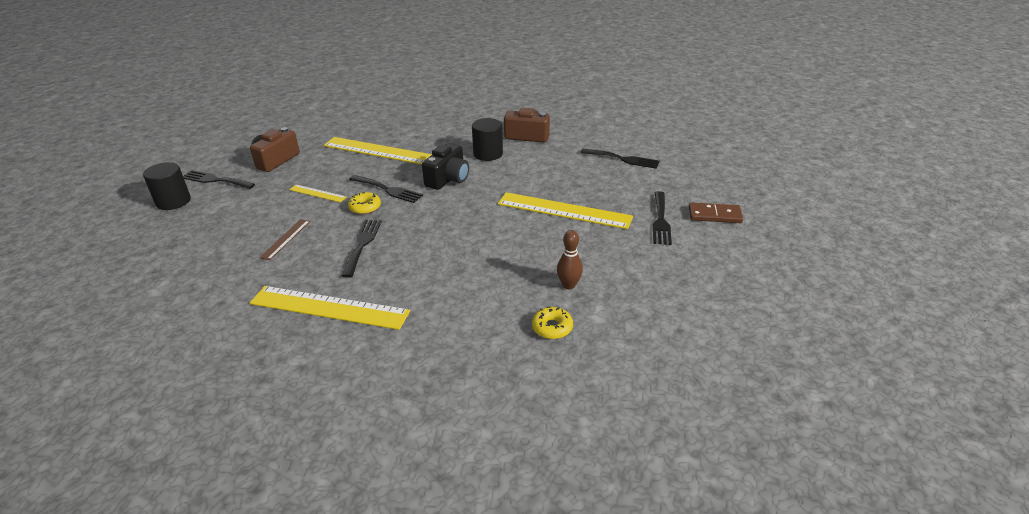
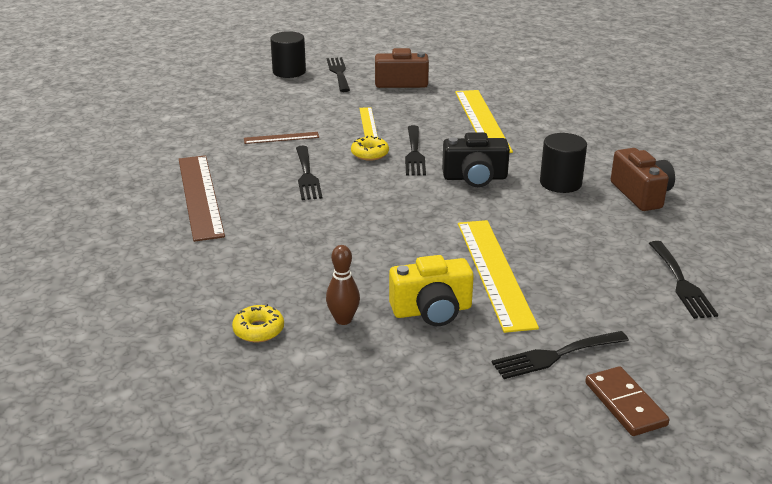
camera: 60 degrees right, 5 degrees down
(329, 308) = (200, 196): yellow ruler -> brown ruler
(362, 244) = (307, 176): black fork -> black fork turned 105 degrees clockwise
(586, 247) = (432, 310): none -> yellow camera

